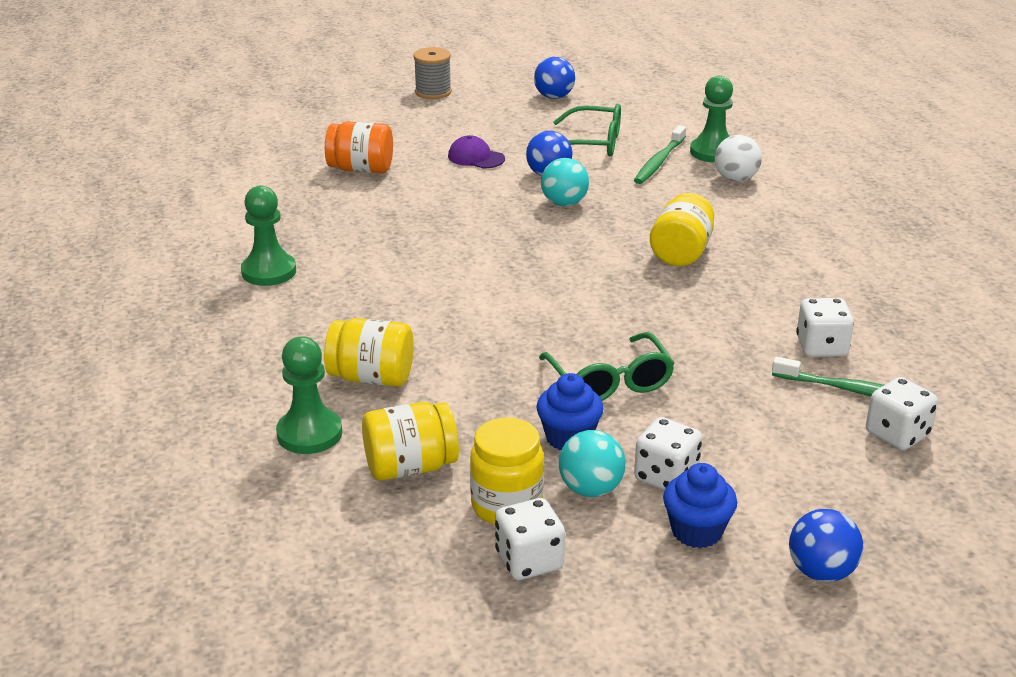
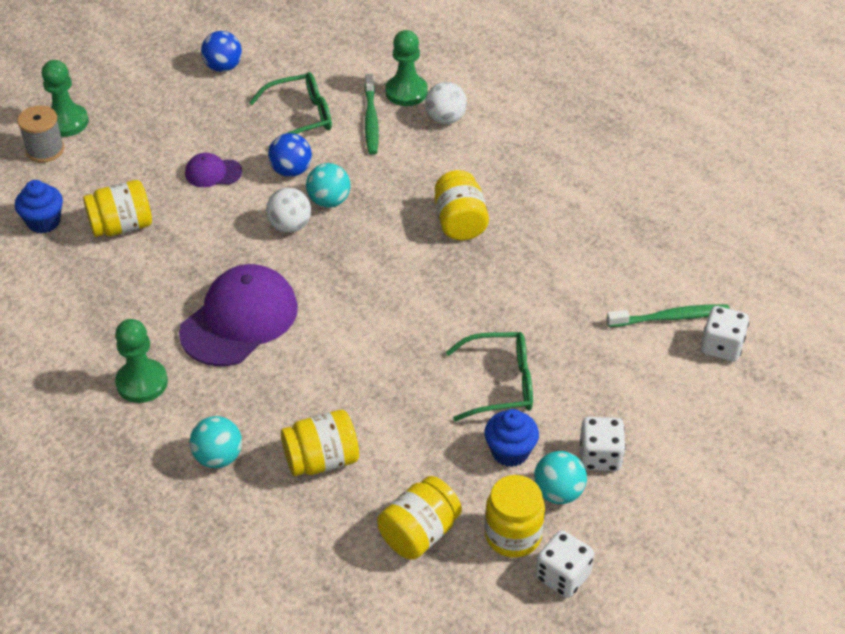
camera: 30 degrees left, 15 degrees up
(279, 343) = (218, 457): none -> turquoise ball
(309, 433) = (319, 537): green pawn -> green pawn (66, 122)
(361, 169) = (122, 226): orange jar -> yellow jar
(399, 257) = (239, 319): none -> purple cap
(433, 92) = (107, 99): grey spool -> grey spool (45, 150)
(510, 209) = (290, 226): none -> white ball
(610, 382) = (501, 384): green glasses -> green glasses turned 45 degrees counterclockwise
(696, 531) = (651, 496): blue cupcake -> blue cupcake (44, 222)
(821, 347) = (623, 283): white dice -> none
(821, 571) = (747, 492): blue ball -> none

